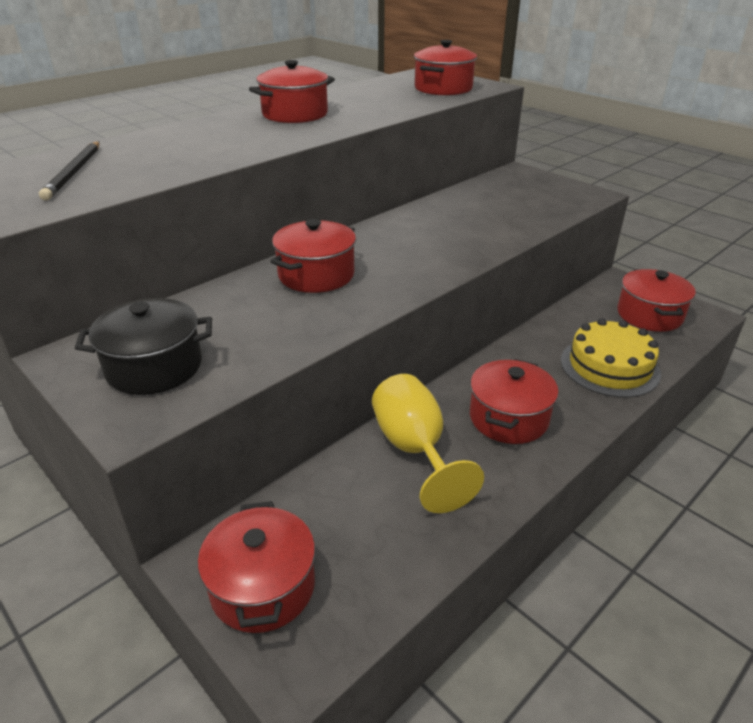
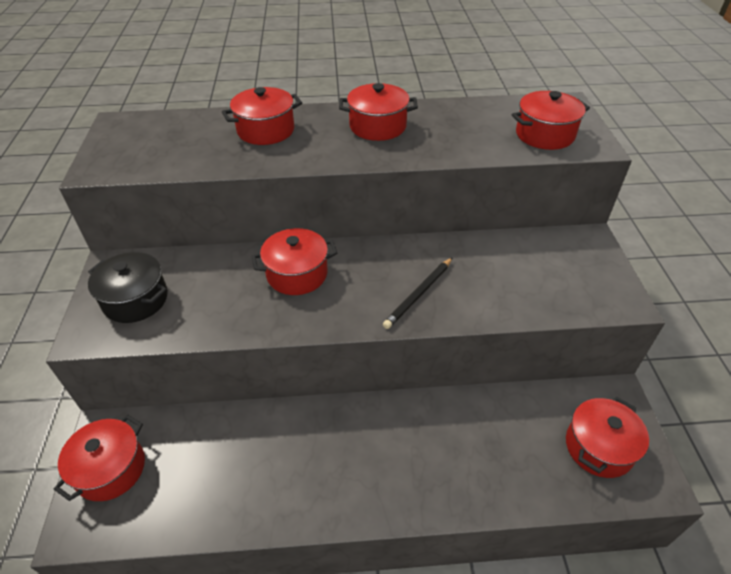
camera: 40 degrees right, 10 degrees up
(74, 172) = (176, 139): black pencil -> black pencil (419, 294)
(415, 450) = (276, 440): yellow goblet -> none
(508, 418) = (361, 461): red pot -> red pot (266, 130)
(609, 367) = (493, 472): yellow cake -> none

